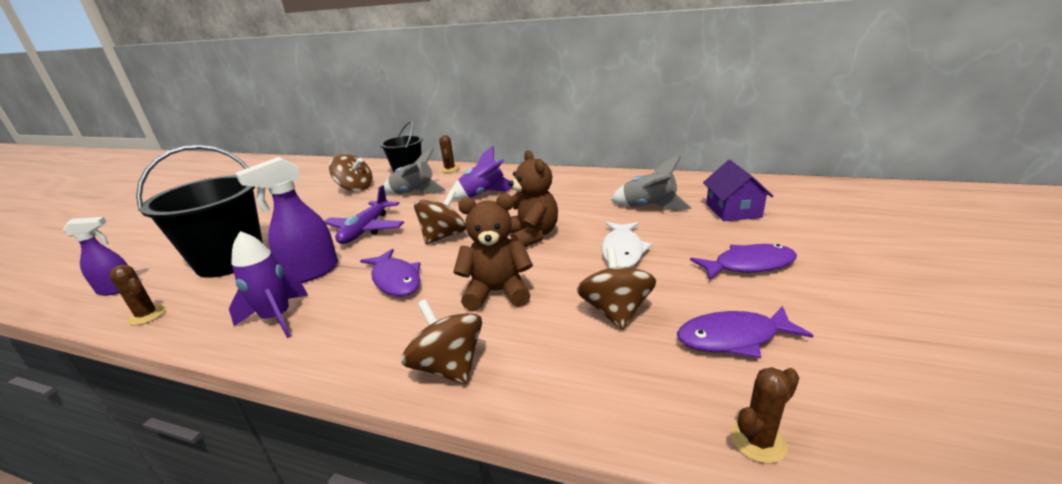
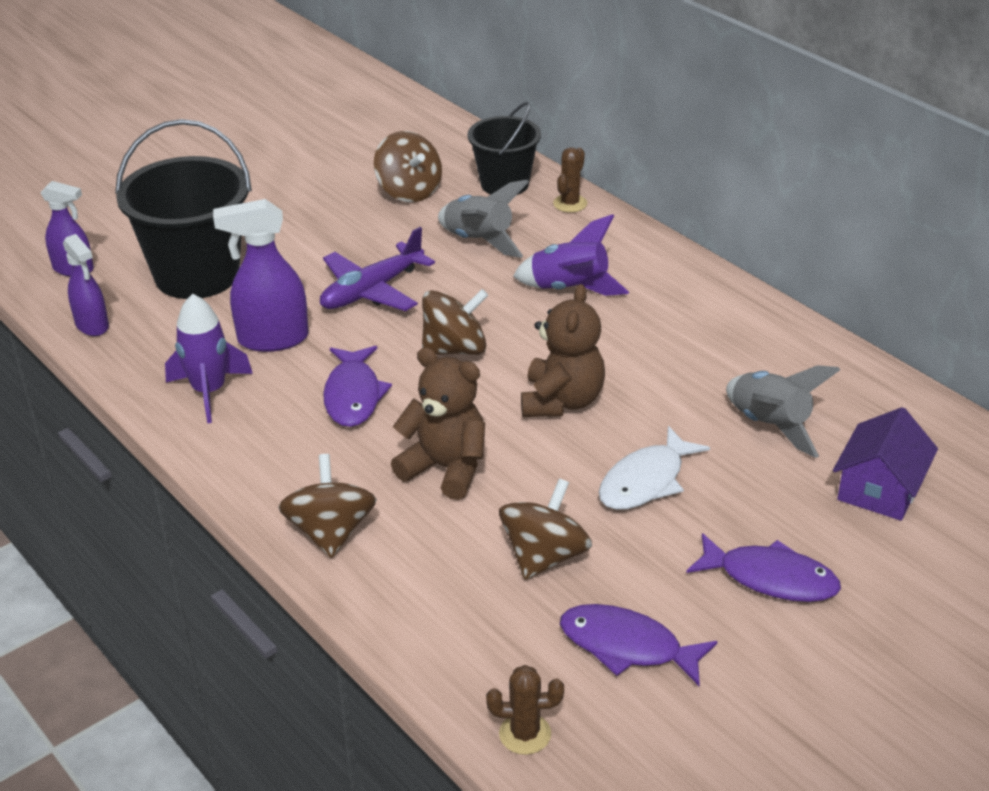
camera: 30 degrees right, 10 degrees up
(147, 315) = (92, 326): brown cactus -> purple spray bottle

